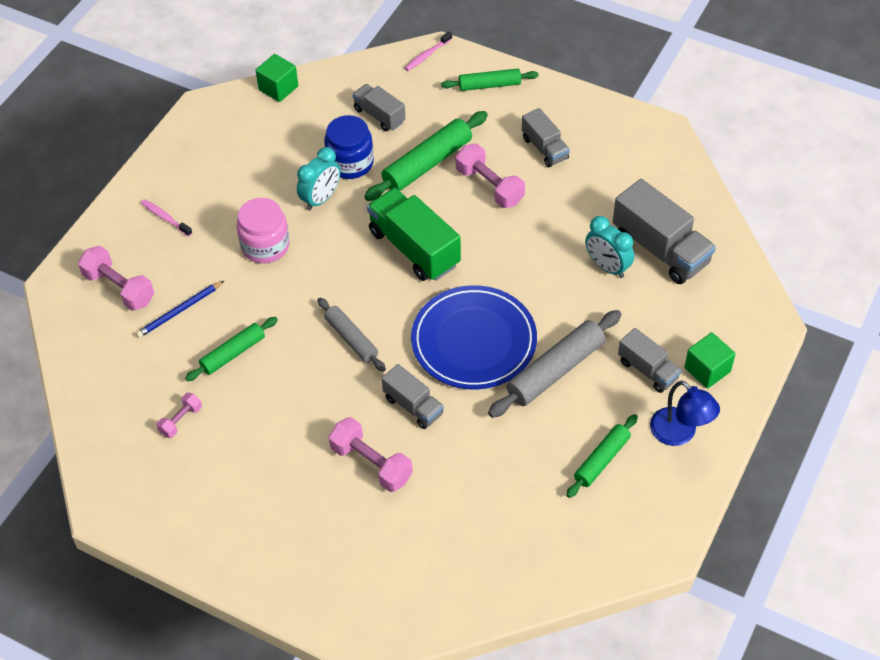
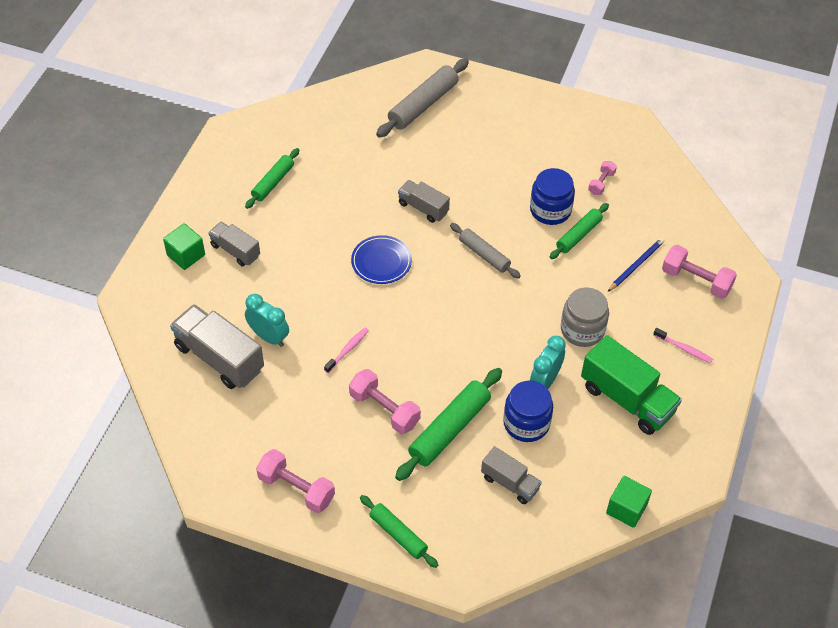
camera: 170 degrees right, 0 degrees up
(256, 389) = (550, 210): none -> blue jar
(265, 246) = (582, 330): pink jar -> grey jar
(371, 463) = (447, 166): pink dumbbell -> pink dumbbell (296, 488)
(414, 248) = (446, 339): green truck -> green truck (627, 399)
(427, 55) = (474, 571): pink toothbrush -> pink toothbrush (348, 350)
(474, 341) = (381, 262): blue plate -> blue plate, size x0.57
(489, 85) = (398, 534): green rolling pin -> green rolling pin turned 60 degrees clockwise
(544, 148) = (333, 458): grey truck -> none
(555, 371) = (311, 244): grey rolling pin -> grey rolling pin (423, 105)
(680, 434) = (212, 205): blue lamp -> none

